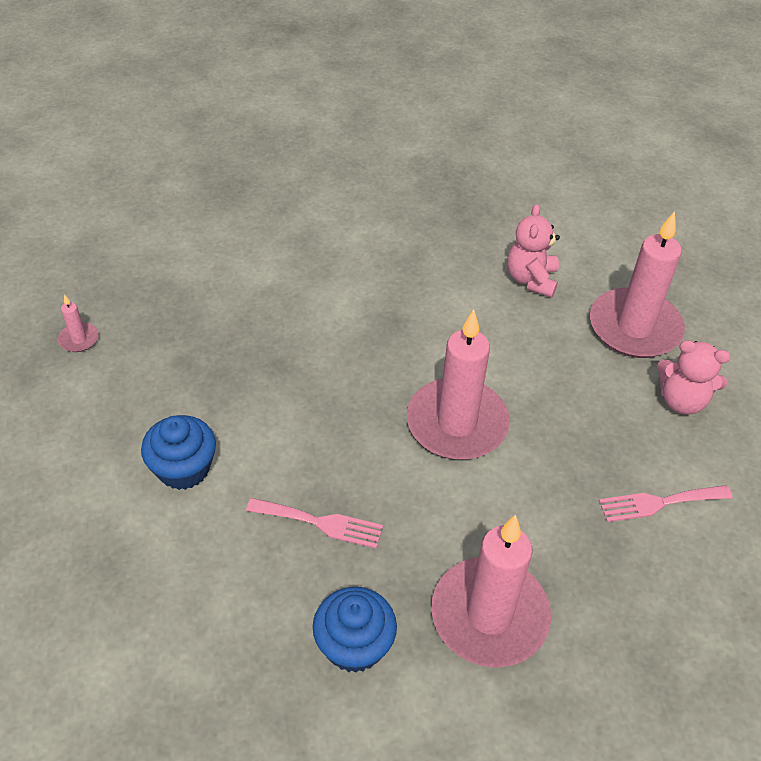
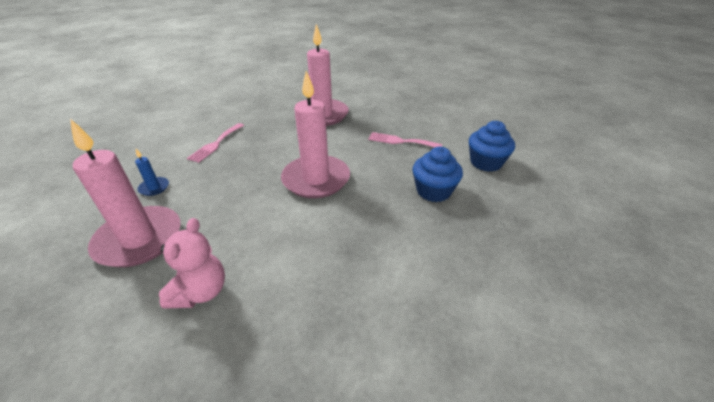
camera: 175 degrees left, 10 degrees down
(79, 339) = (622, 241): pink candle -> none
(354, 645) = (382, 110): blue cupcake -> blue cupcake (433, 191)
(659, 503) = (215, 144): pink fork -> pink fork turned 120 degrees clockwise
(681, 400) = (154, 188): pink teddy bear -> blue candle

